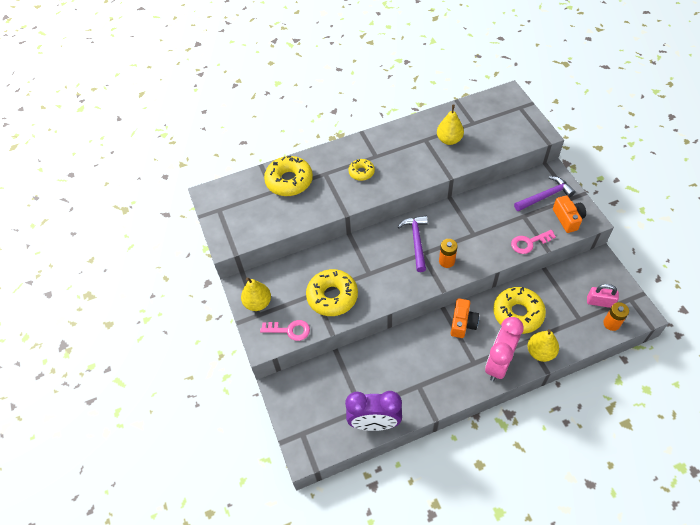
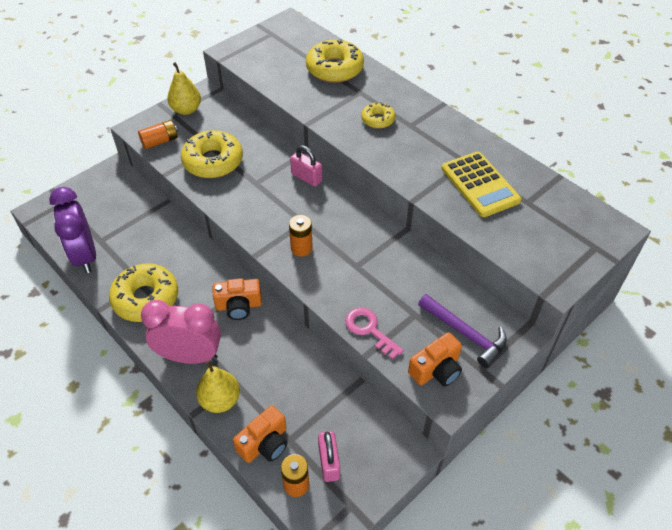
camera: 65 degrees right, 5 degrees down
(289, 330) = (160, 141): pink key -> orange battery
(377, 240) = (306, 177): none -> pink padlock
(416, 241) = (320, 212): purple hammer -> none
(449, 140) = (480, 184): yellow pear -> yellow calculator
(518, 314) = (273, 362): yellow donut -> yellow donut (146, 298)
(579, 333) = (264, 443): none -> orange camera

